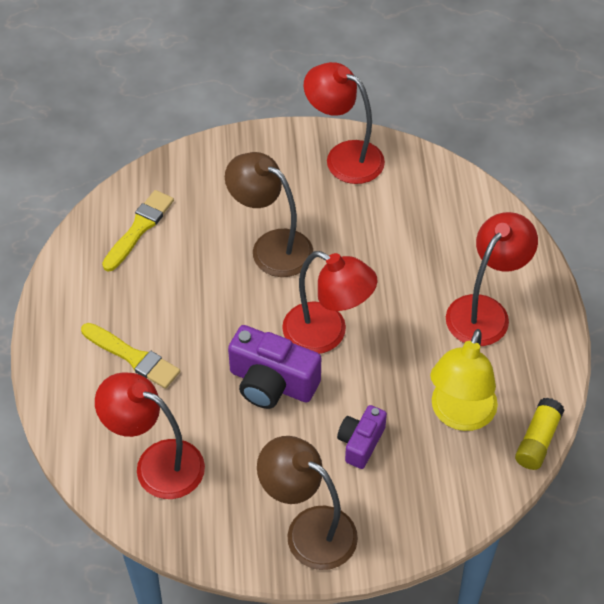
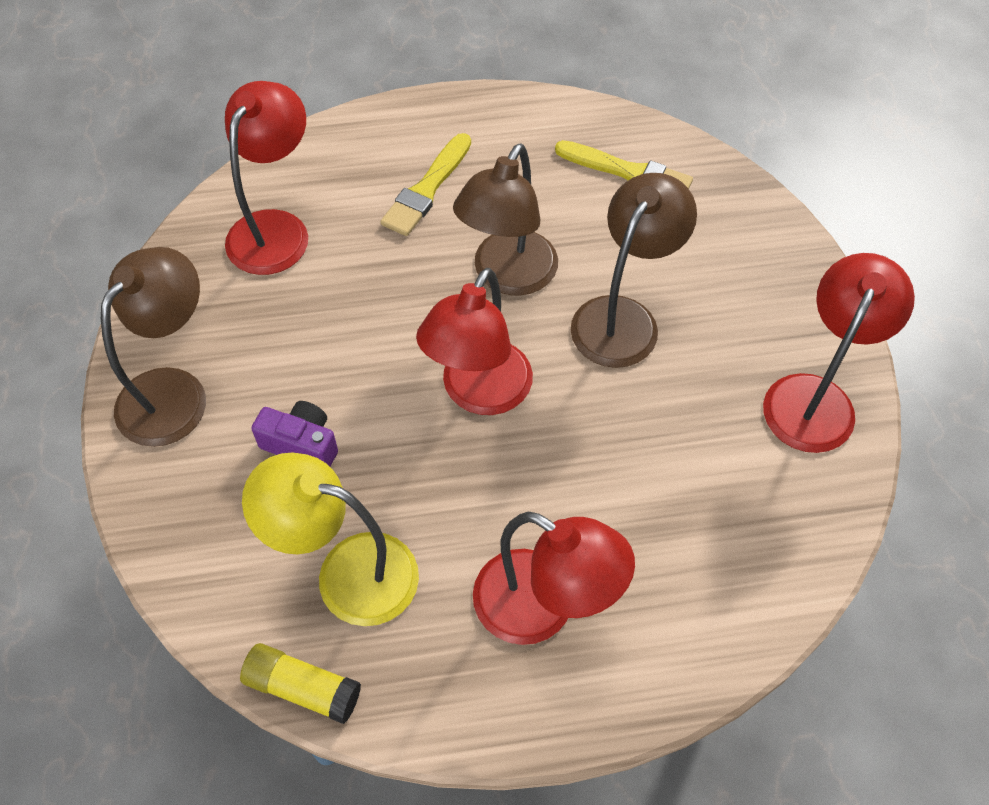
camera: 85 degrees right, 5 degrees up
(227, 310) = (507, 276): none -> brown lamp
(272, 383) = (394, 335): purple camera -> none

